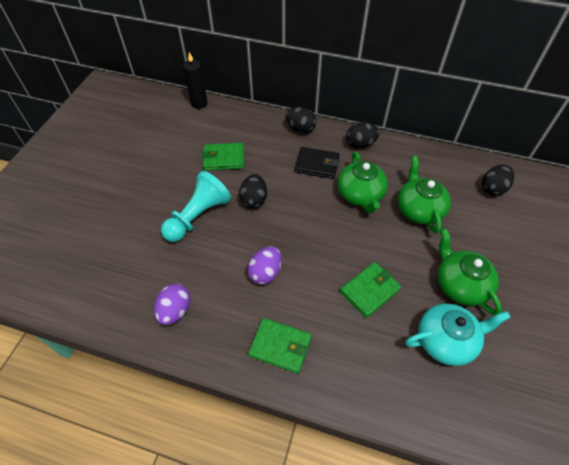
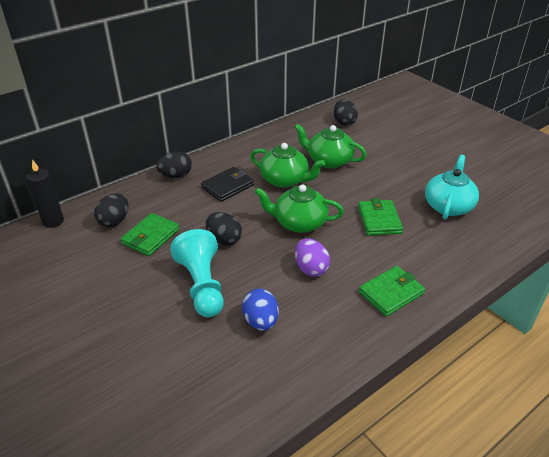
camera: 55 degrees left, 15 degrees down
(175, 311) = (298, 349): purple egg -> none
(187, 272) = (261, 321): none -> blue egg
(360, 144) = (234, 155): black egg -> black egg (114, 221)
(460, 284) = (409, 177): green teapot -> green teapot (299, 223)

